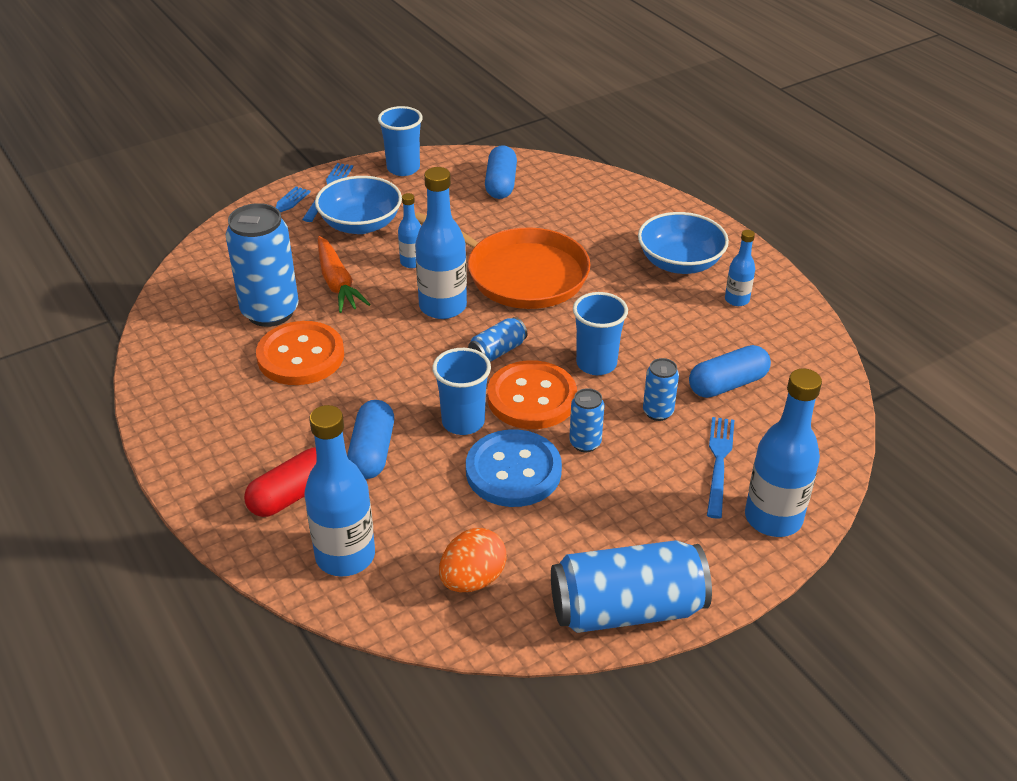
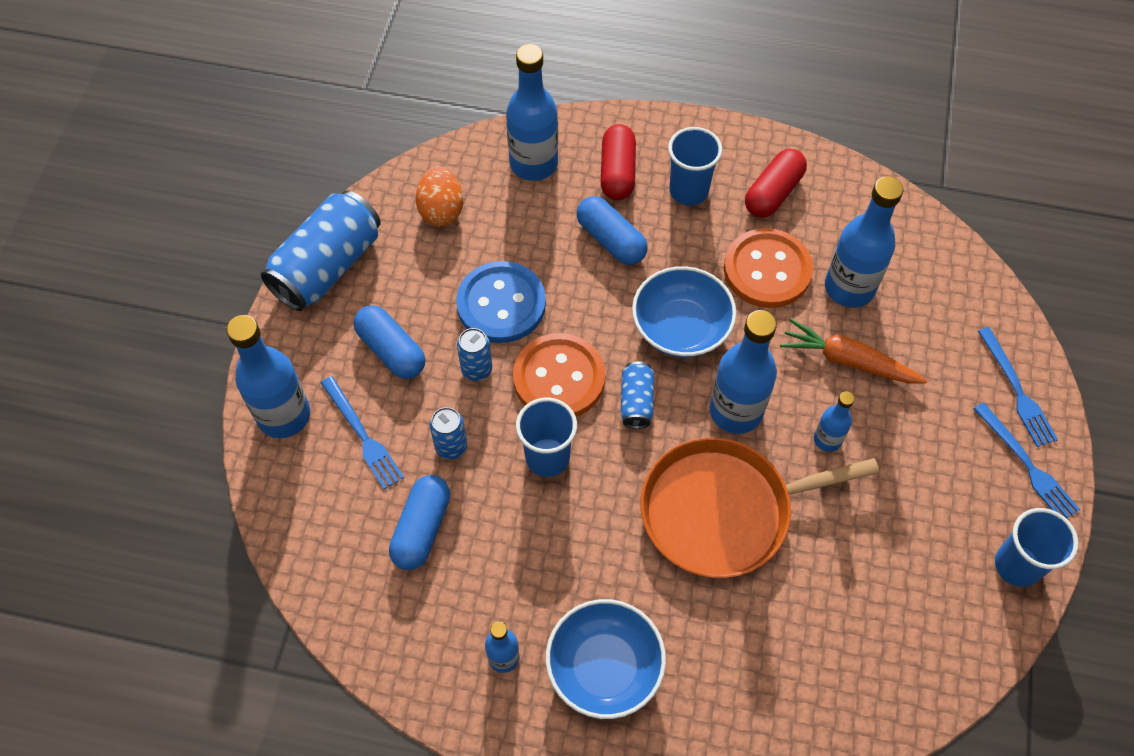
camera: 135 degrees right, 20 degrees up
(214, 394) = (773, 193): none -> red capsule
(270, 312) = (849, 288): blue can -> blue bottle
(360, 224) = (933, 446): blue bowl -> blue bowl (681, 328)
(463, 422) = (581, 314): blue cup -> blue cup (688, 191)
(501, 184) = (901, 634): blue capsule -> blue capsule (391, 350)

